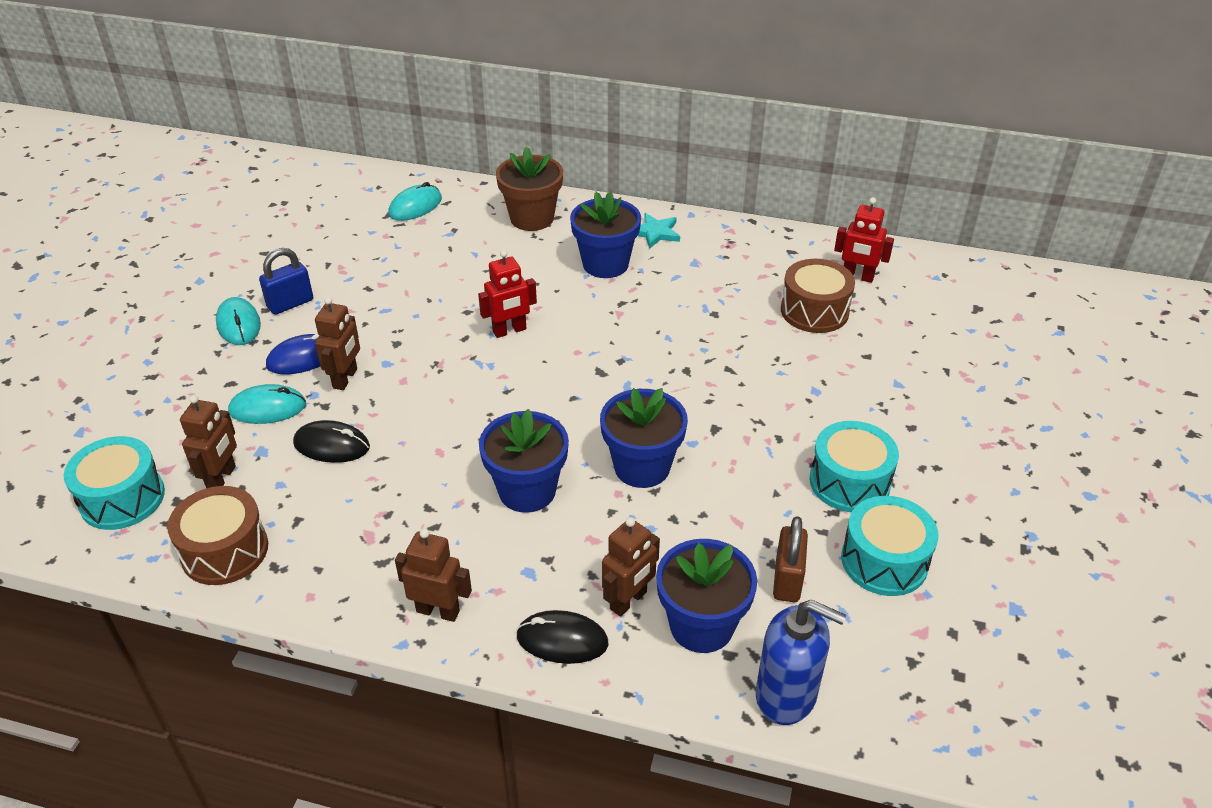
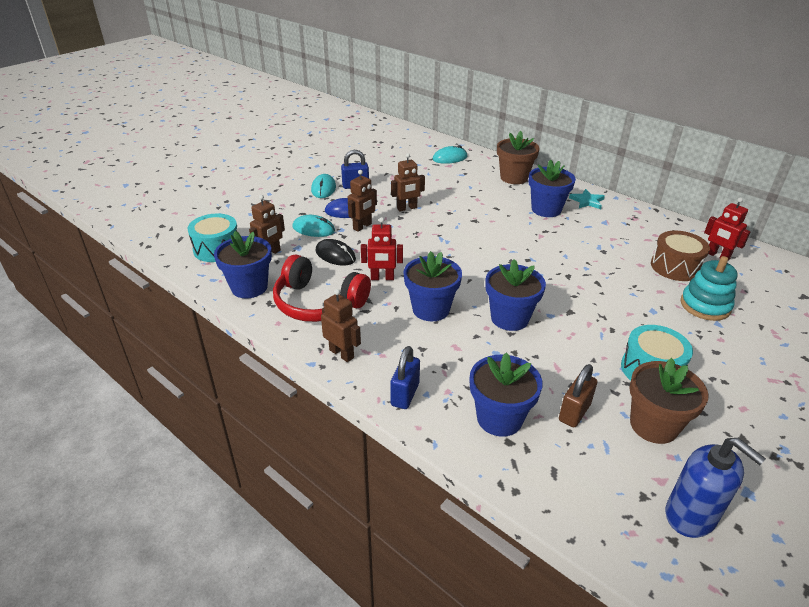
camera: 25 degrees right, 5 degrees down
(224, 551) = (249, 287): brown drum -> blue flower pot
(354, 540) = (318, 303): none -> red headphones
(509, 331) = (468, 228): red robot -> red robot (382, 278)
(562, 640) = (405, 394): black mouse -> blue padlock
(629, 601) = (459, 387): brown robot -> brown robot (407, 208)
(786, 695) = (536, 481): blue soap dispenser -> blue soap dispenser (690, 516)
(873, 361) = (705, 306): none -> turquoise stacking toy
(884, 561) = (653, 425): turquoise drum -> brown flower pot

